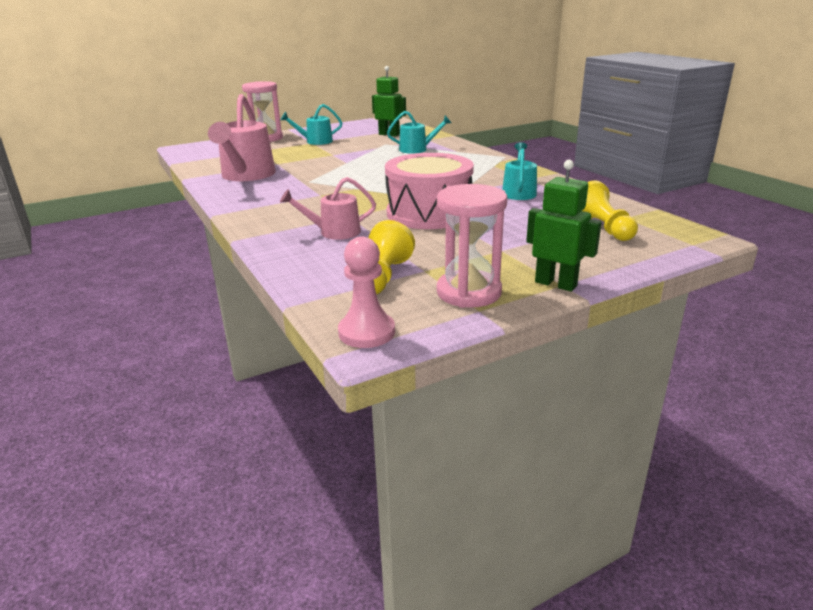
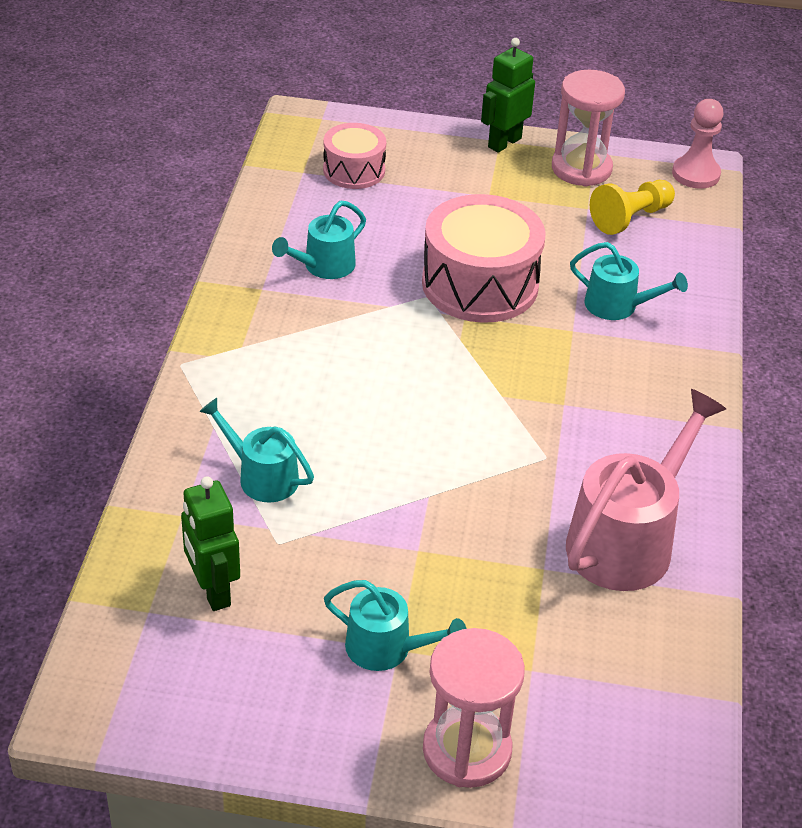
camera: 145 degrees left, 15 degrees up
(334, 232) = (618, 306): pink watering can -> turquoise watering can
(556, 284) = (504, 142): green robot -> green robot turned 60 degrees clockwise
(602, 228) = (354, 170): yellow pawn -> pink drum

